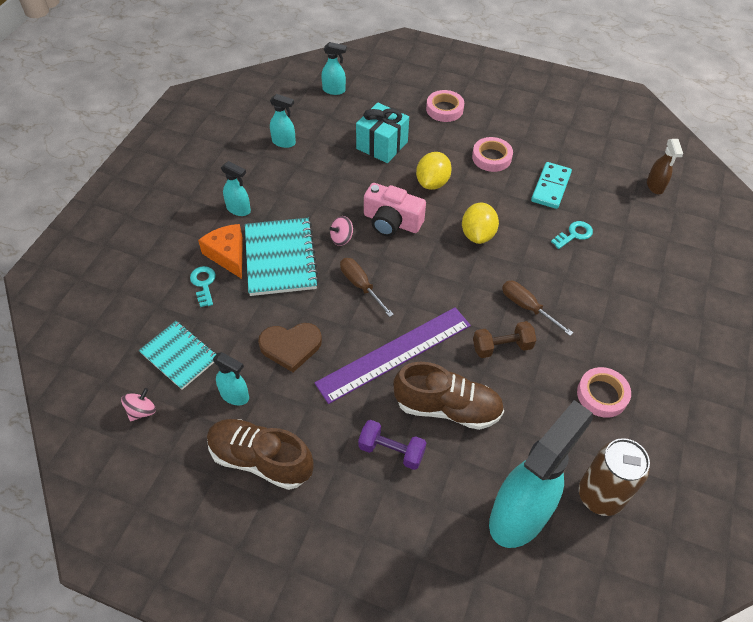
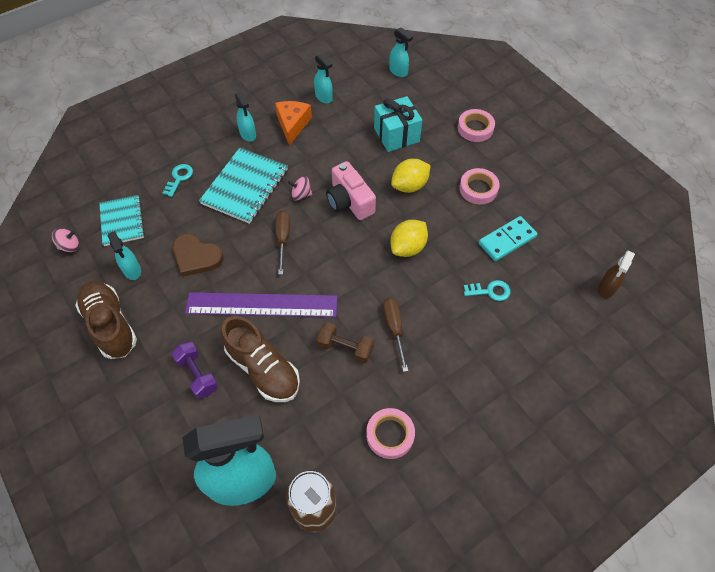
camera: 35 degrees right, 5 degrees up
(228, 255) = (212, 165): orange cheese -> orange cheese (292, 125)

